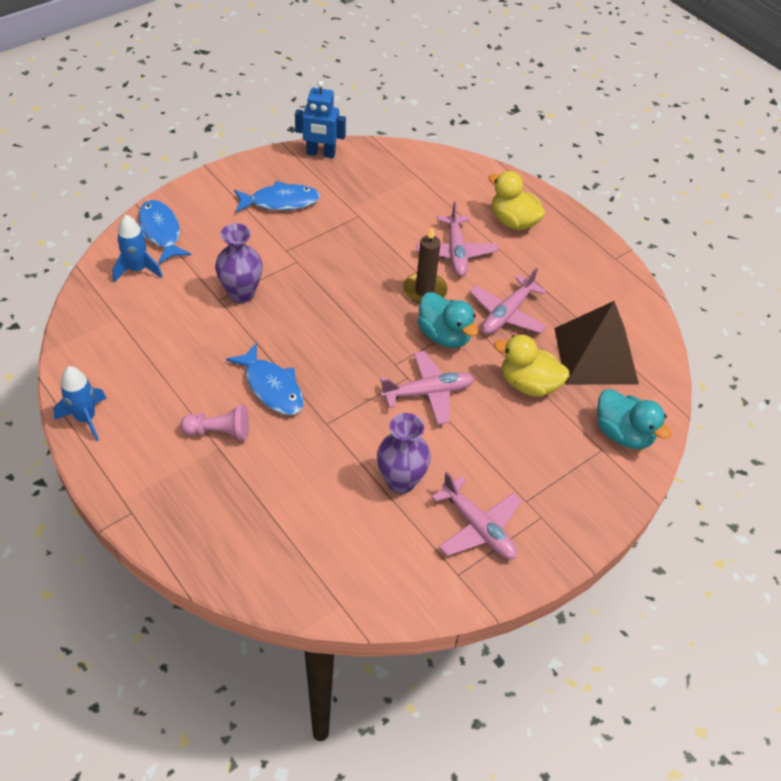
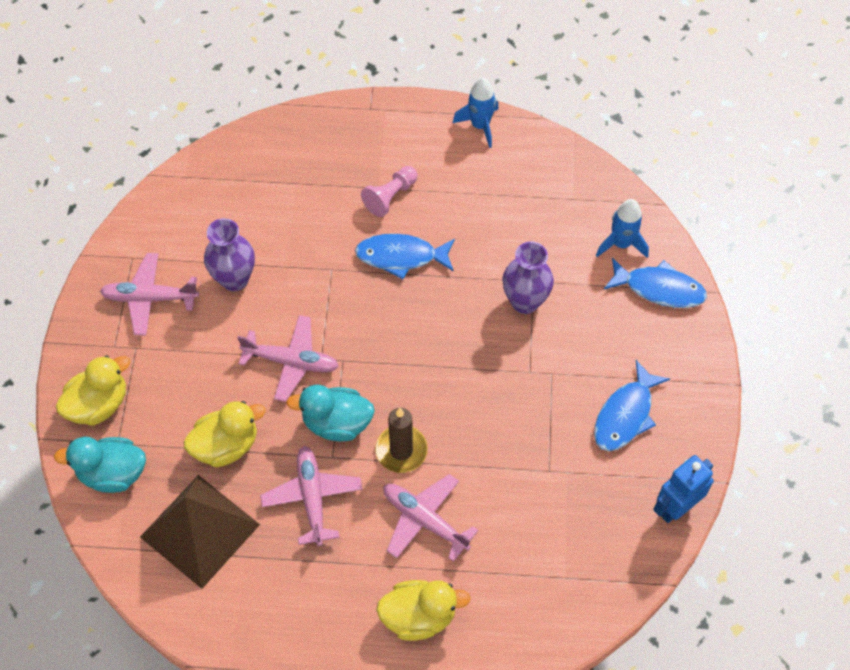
camera: 135 degrees right, 10 degrees up
(428, 392) = (291, 362): pink plane -> pink plane turned 105 degrees counterclockwise
(592, 486) = (99, 404): none -> yellow duck

